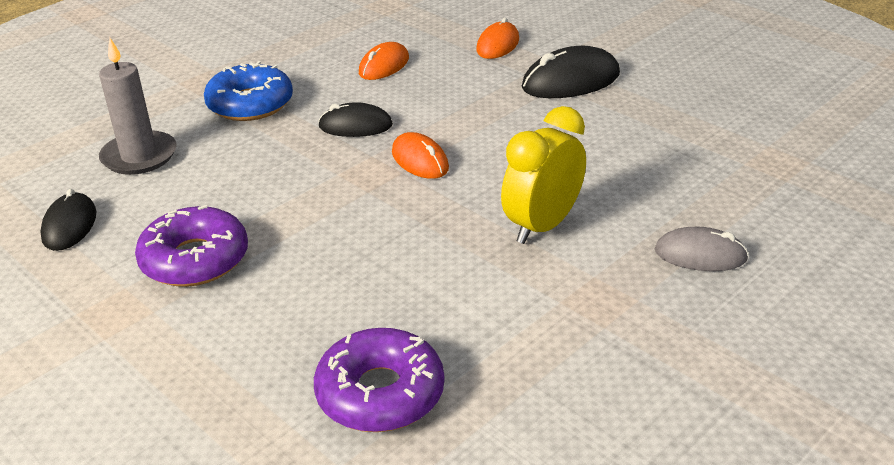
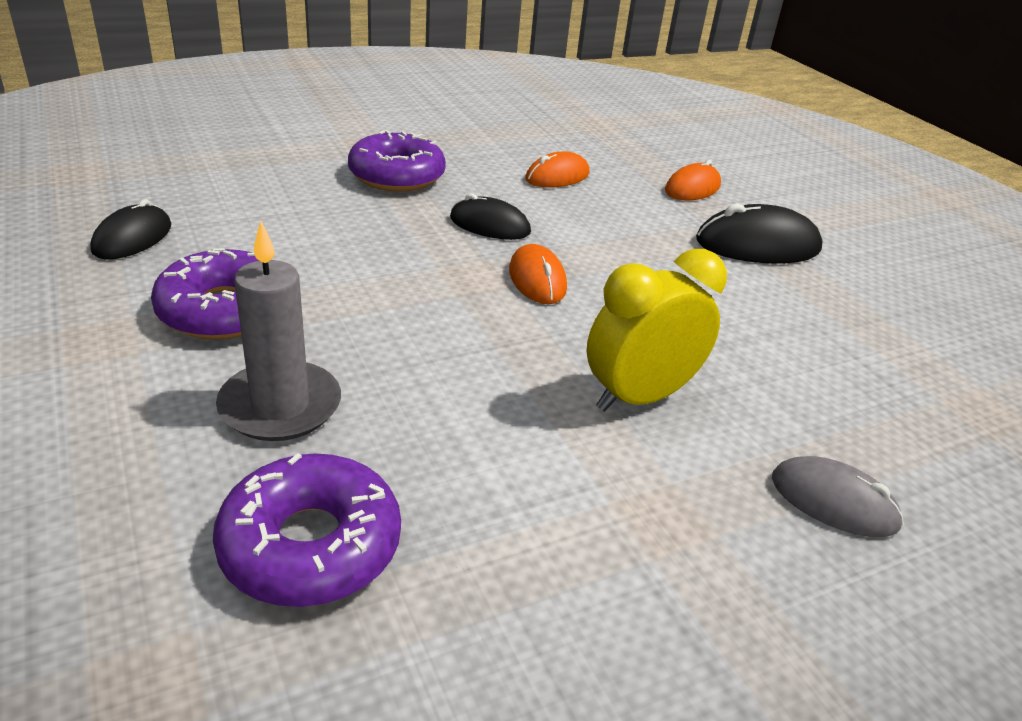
camera: 15 degrees right, 0 degrees up
(139, 156) = (253, 193): grey candle -> grey candle (280, 406)
(250, 104) = (397, 176): blue donut -> purple donut

